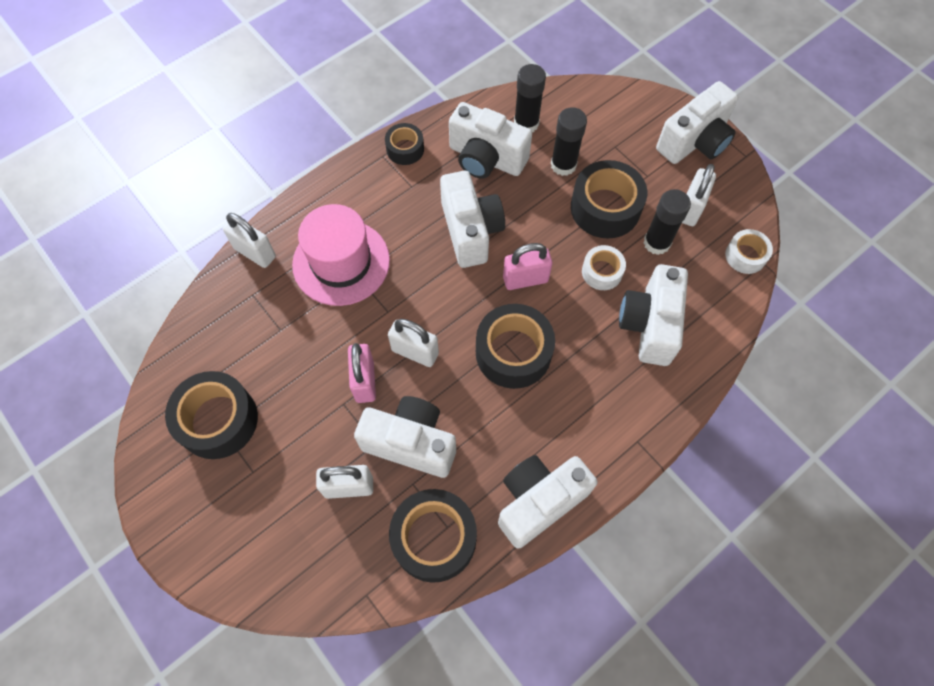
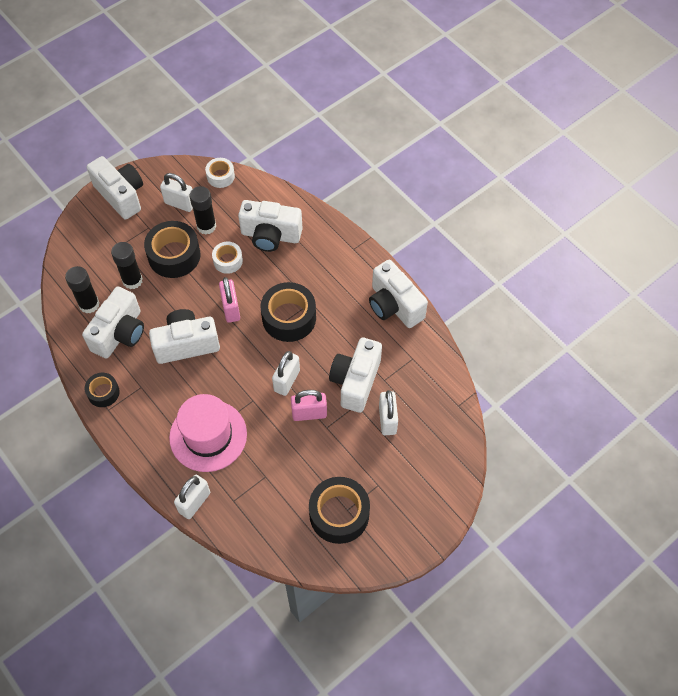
camera: 90 degrees left, 5 degrees down
(434, 538) = (420, 366): black tape -> none

